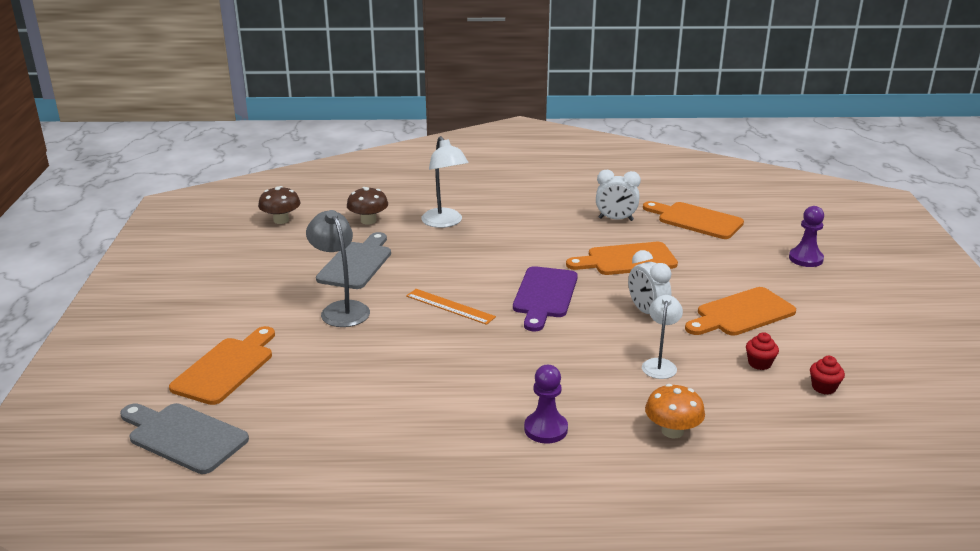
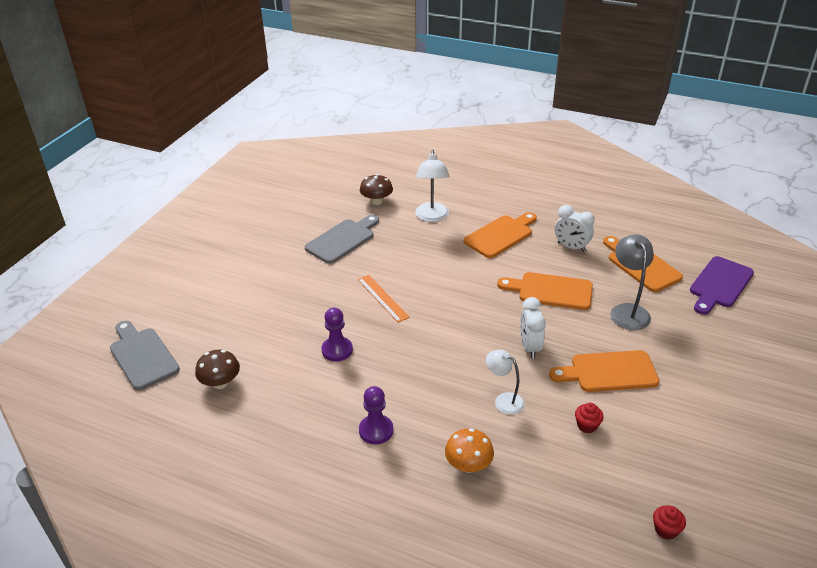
camera: 25 degrees right, 10 degrees up
(226, 368) = (201, 308): orange cutting board -> orange cutting board (501, 235)
(281, 220) = (316, 186): brown mushroom -> brown mushroom (220, 383)
(341, 309) = (305, 279): grey lamp -> grey lamp (627, 311)
(544, 295) = (460, 308): purple cutting board -> purple cutting board (719, 284)
(660, 364) = (504, 400): white lamp -> white lamp turned 90 degrees counterclockwise
(805, 259) = (711, 332): purple pawn -> purple pawn (337, 350)
(823, 387) = (624, 467): red cupcake -> red cupcake (665, 530)

